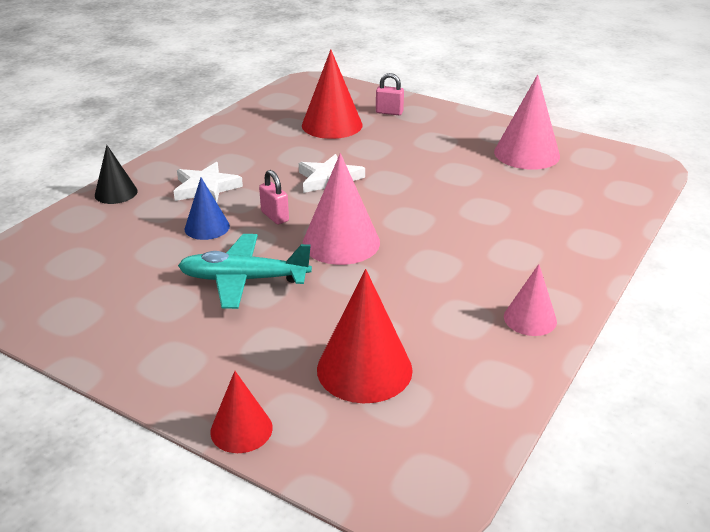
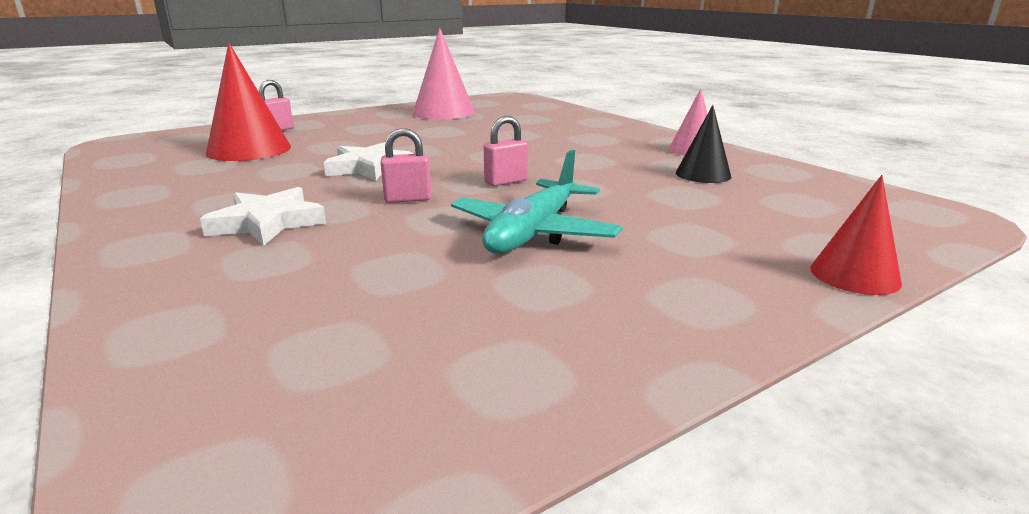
camera: 65 degrees left, 10 degrees down
(116, 193) = (146, 286): black cone -> black cone (703, 174)
(207, 227) = (375, 235): blue cone -> none
(341, 242) = (506, 182): pink cone -> pink padlock
(364, 369) = (747, 207): red cone -> none

